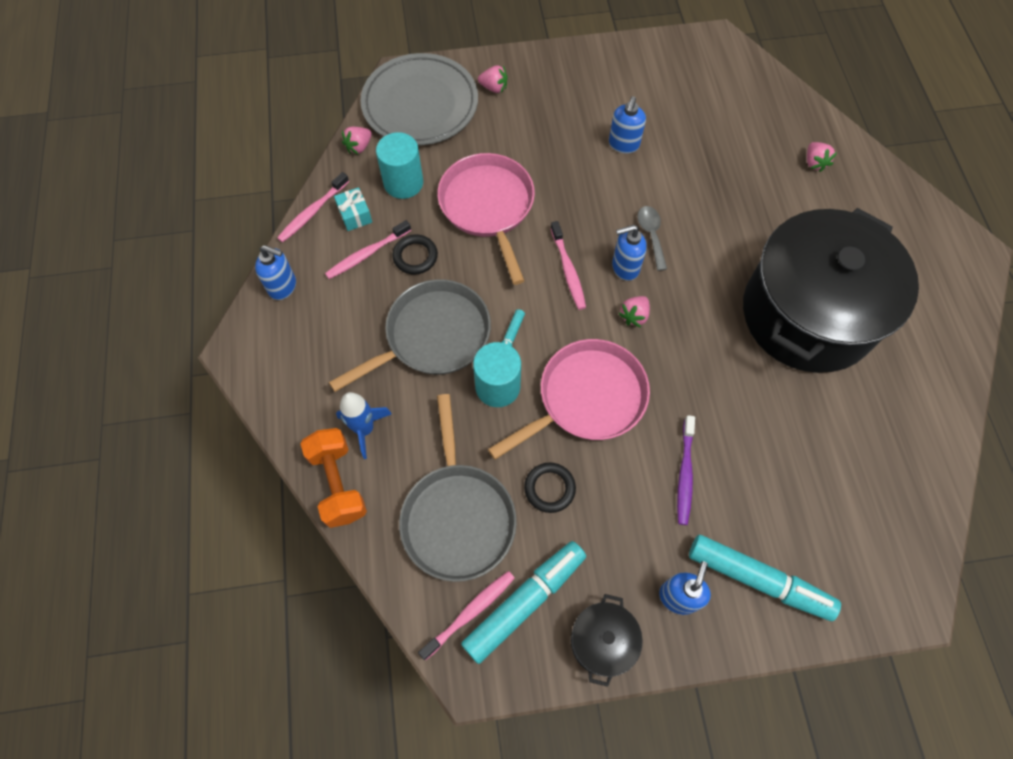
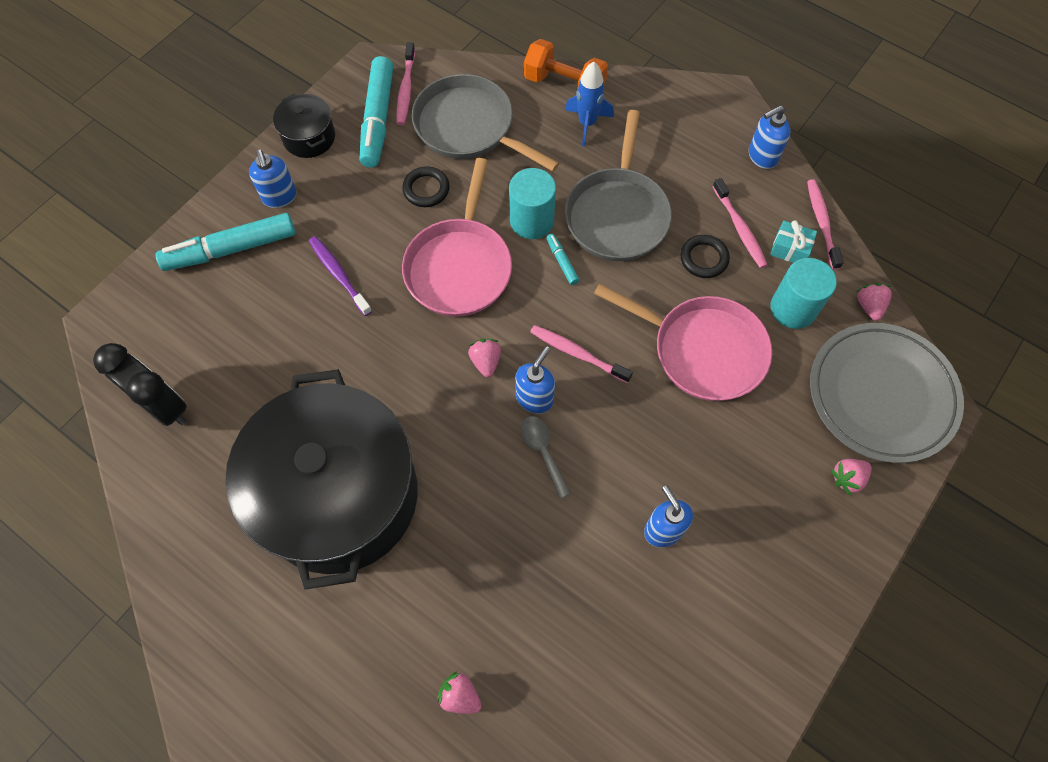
camera: 135 degrees right, 0 degrees up
(366, 254) = (739, 228): pink toothbrush -> pink toothbrush turned 150 degrees clockwise
(651, 235) = (542, 451): grey spoon -> grey spoon turned 150 degrees counterclockwise
(899, 481) = (164, 406): none -> black clock

